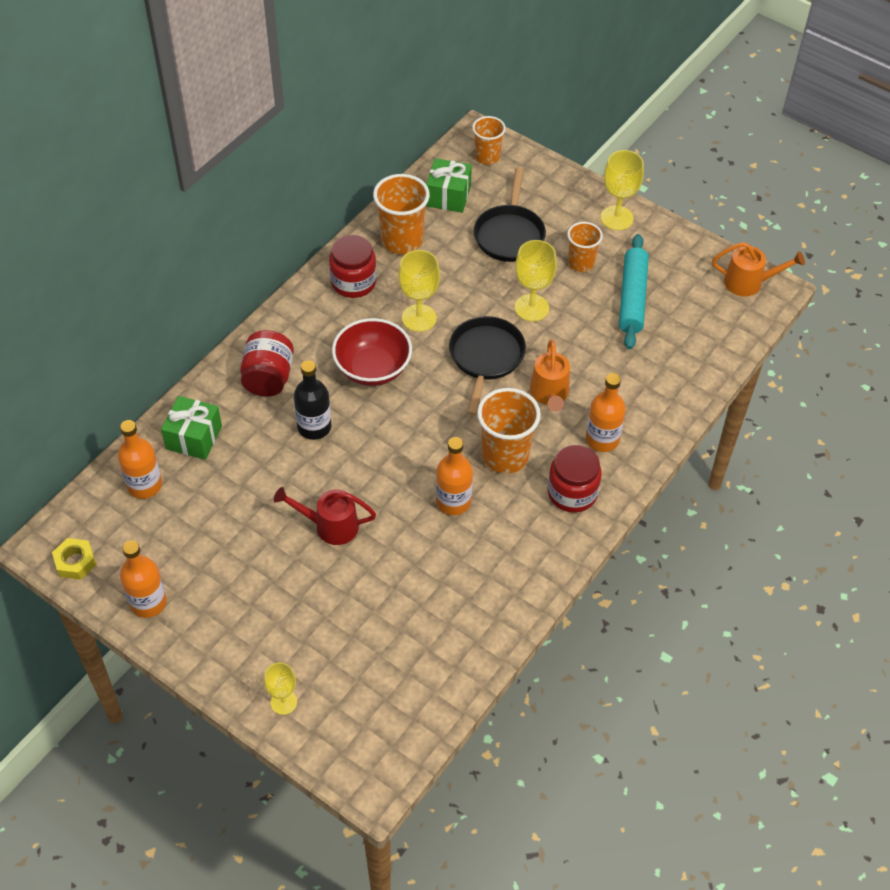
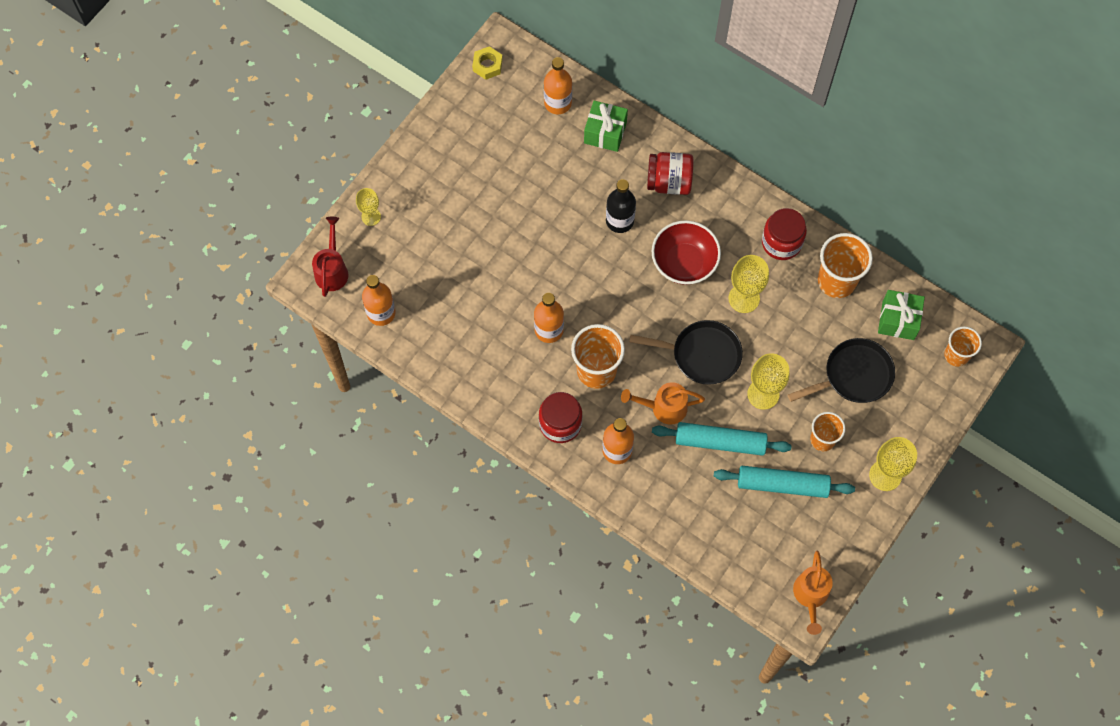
camera: 90 degrees right, 15 degrees up
(148, 602) = (453, 118): orange bottle -> orange bottle (381, 313)
(329, 526) = (523, 238): red watering can -> red watering can (332, 269)
(509, 234) = (853, 375): black pan -> black pan turned 150 degrees clockwise
(587, 347) = (720, 441): none -> turquoise rolling pin

